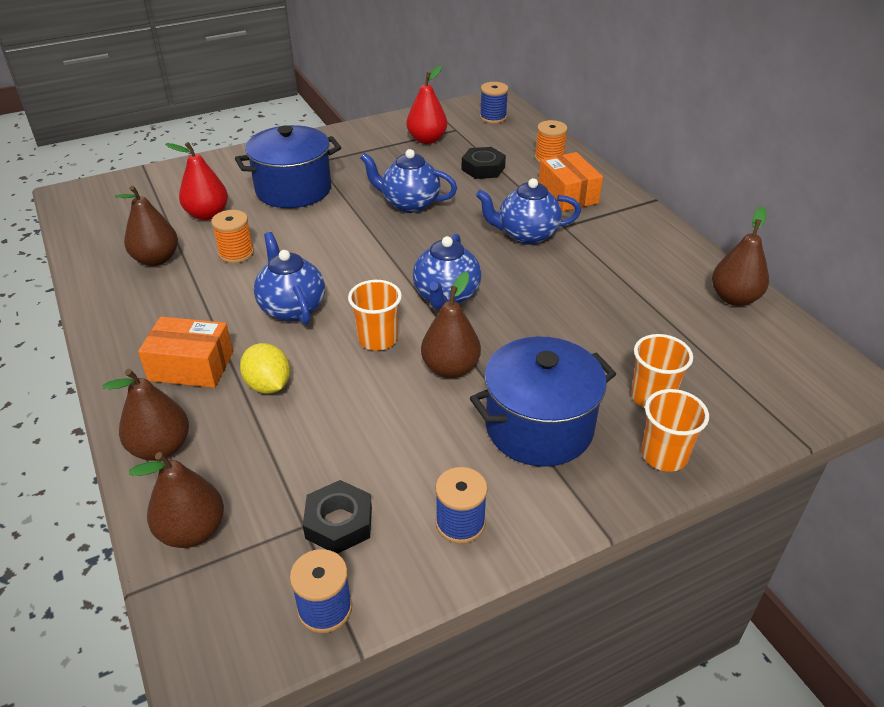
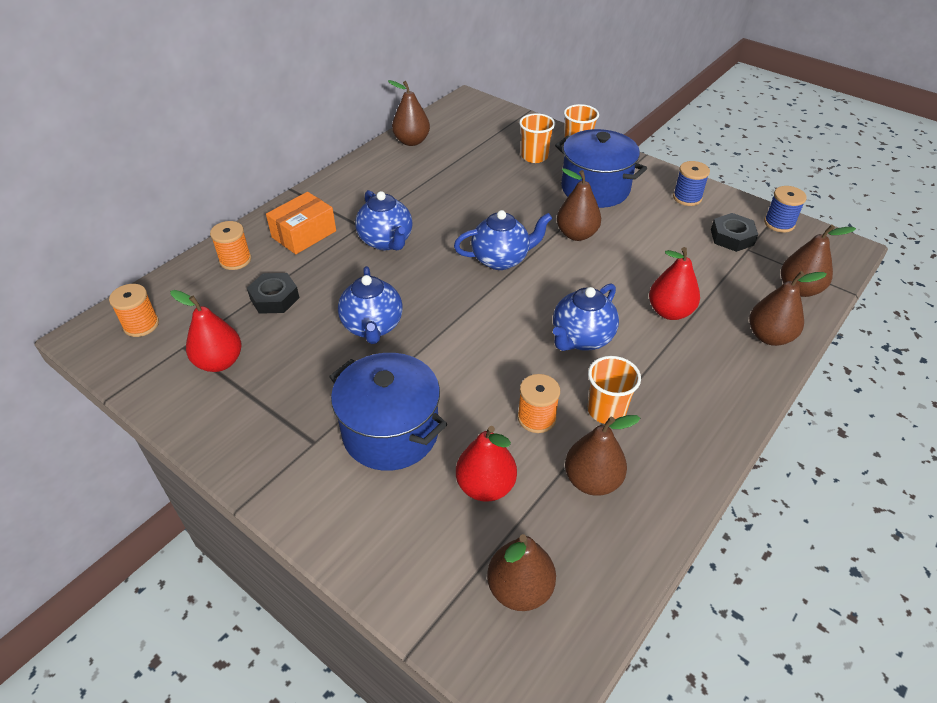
camera: 115 degrees left, 5 degrees up
(127, 206) = (520, 589): none -> brown pear
(191, 366) = (693, 364): orange box -> none
(268, 385) = (670, 312): yellow lemon -> red pear
(377, 339) = (577, 277): orange cup -> orange cup (606, 410)
(493, 117) = (141, 325): blue spool -> orange spool

